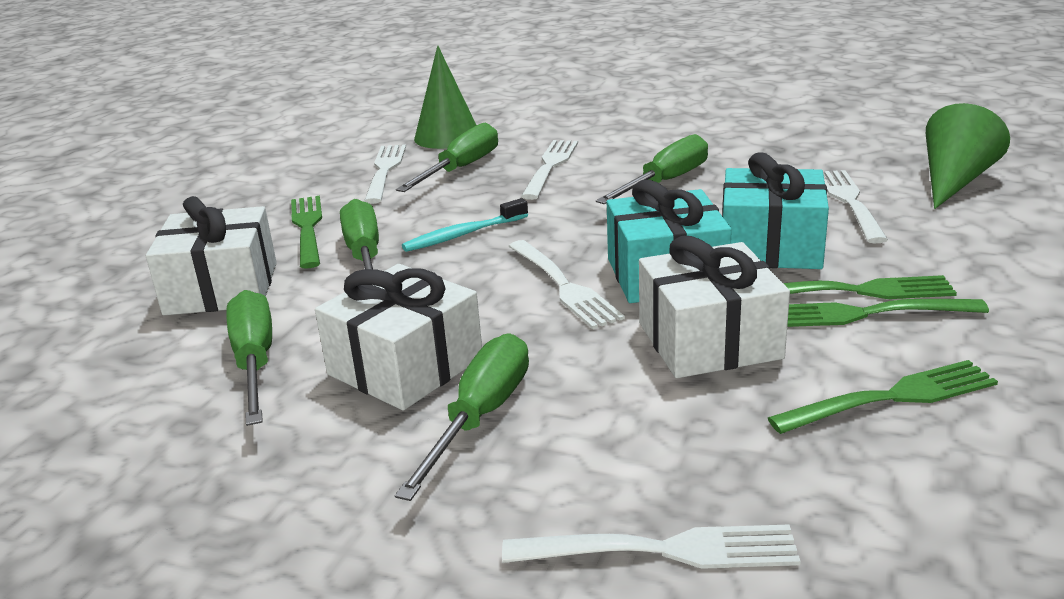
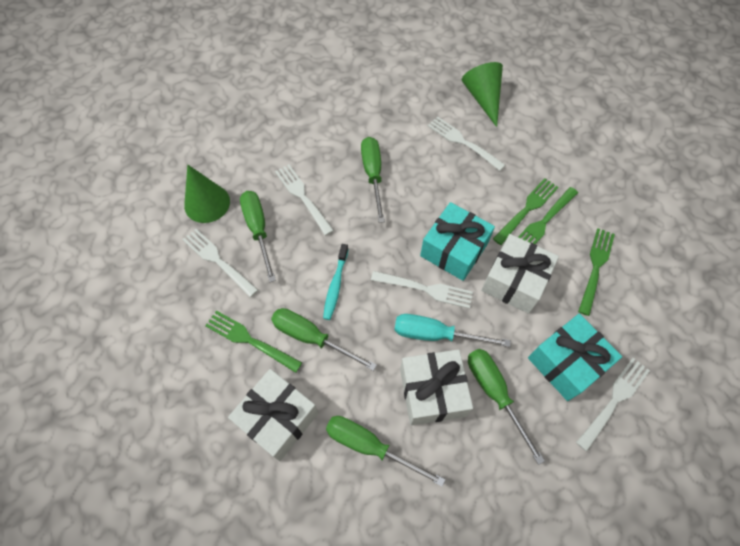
camera: 50 degrees left, 35 degrees up
(504, 325) = (435, 334): none -> turquoise screwdriver
(770, 246) = (469, 199): turquoise gift -> turquoise gift (566, 362)

